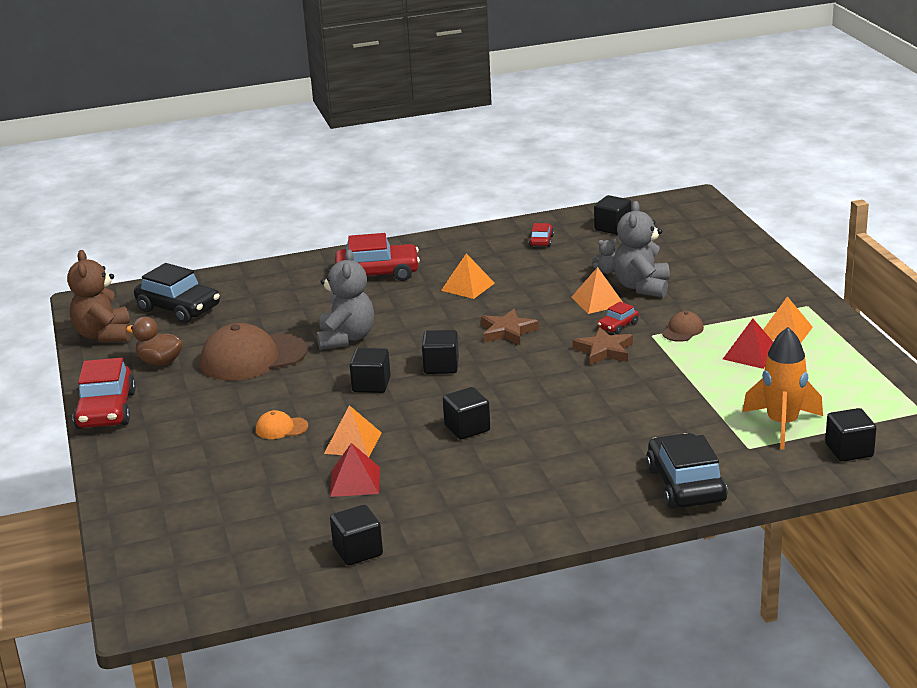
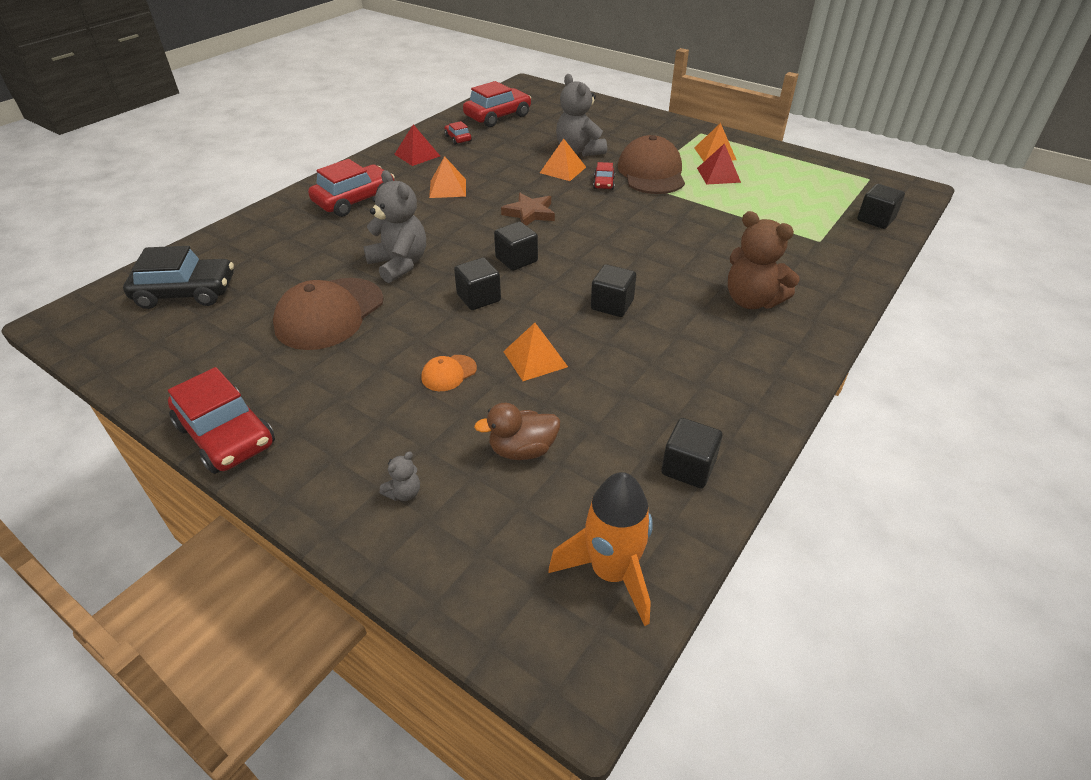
camera: 40 degrees left, 15 degrees up
(104, 335) = (125, 350): brown teddy bear -> brown teddy bear (752, 300)
(160, 362) = (229, 355): brown duck -> brown duck (522, 450)
(355, 481) = (588, 396): red pyramid -> red pyramid (417, 155)
(604, 351) = (621, 204): brown star -> none
(606, 271) = (538, 147): grey teddy bear -> grey teddy bear (404, 493)
(612, 228) = (498, 116): black cube -> red car
(682, 330) = (651, 173): brown cap -> brown cap, size x2.21
(685, 485) = (827, 285): black car -> none
(782, 425) = (812, 217): orange rocket -> orange rocket (611, 572)

